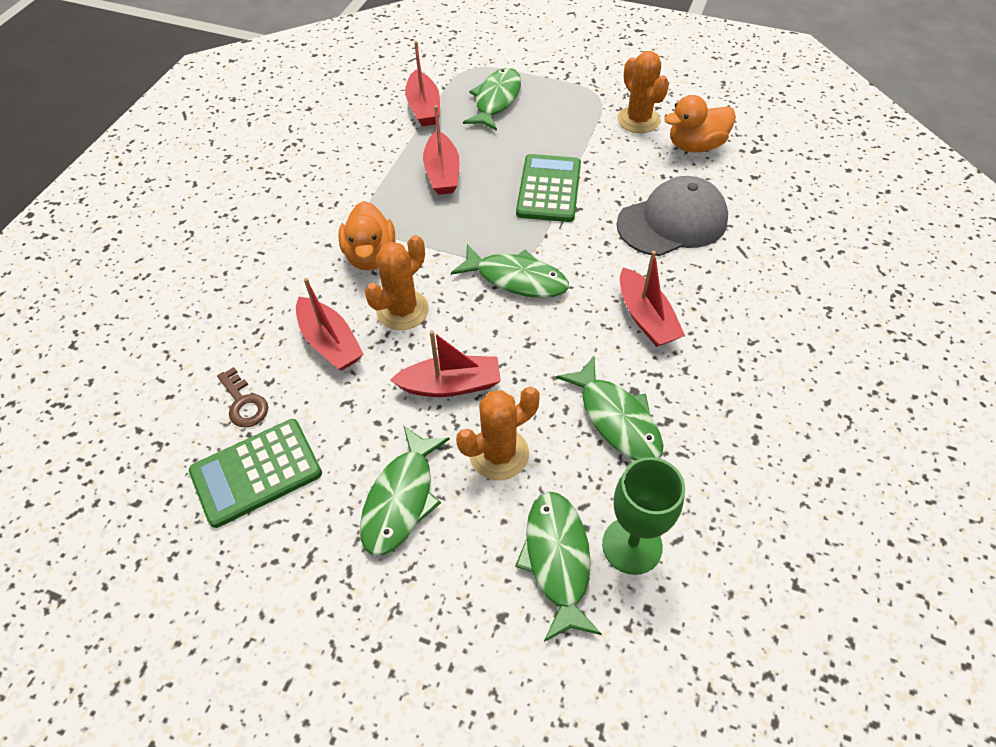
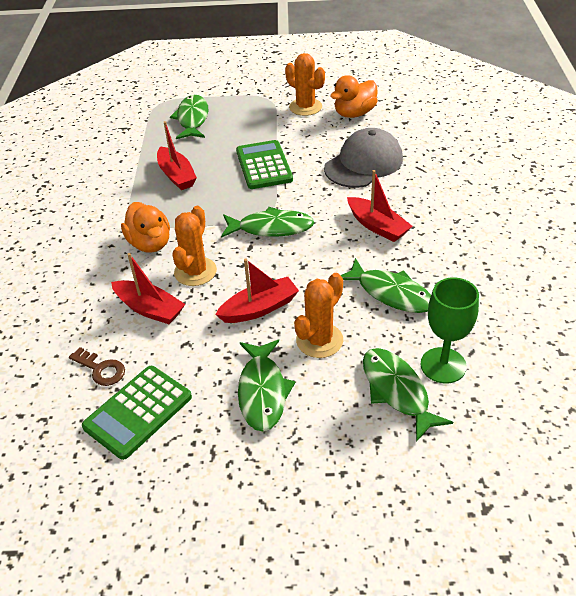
camera: 20 degrees left, 10 degrees down
(424, 108) = (138, 137): red boat -> none

